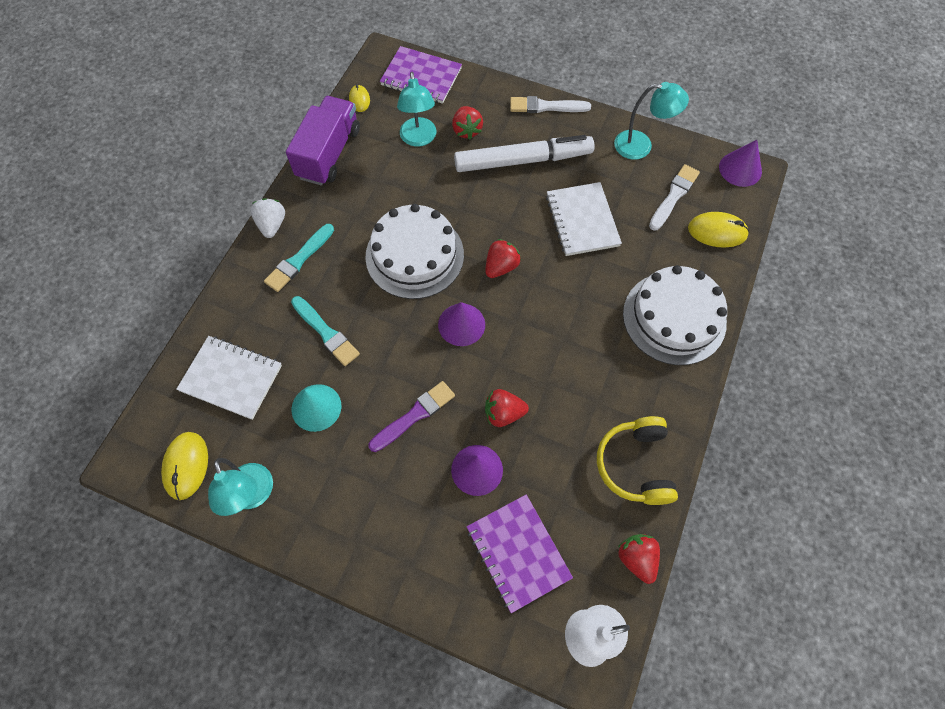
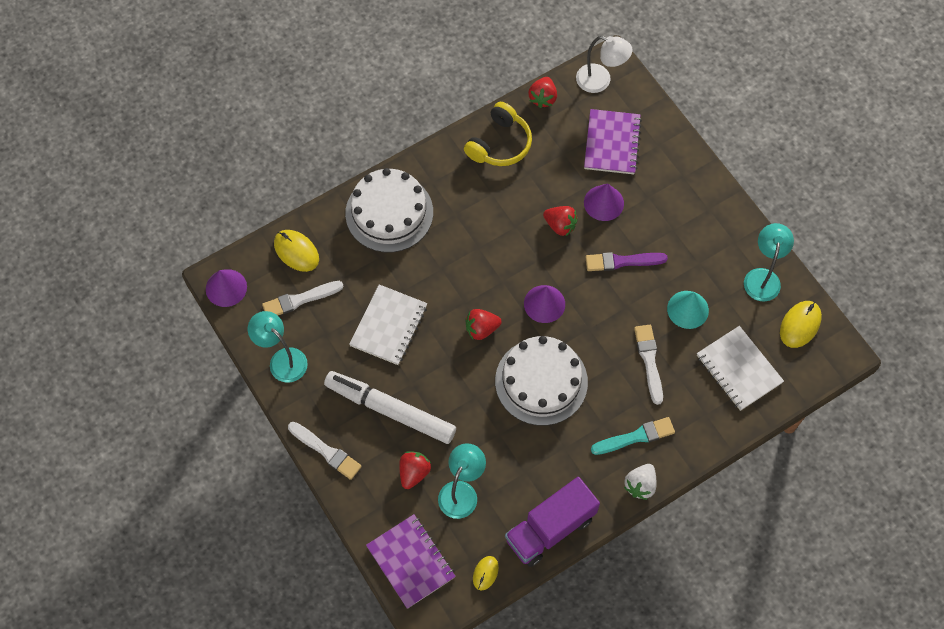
camera: 145 degrees left, 0 degrees up
(325, 332) = (649, 361): turquoise brush -> white brush

